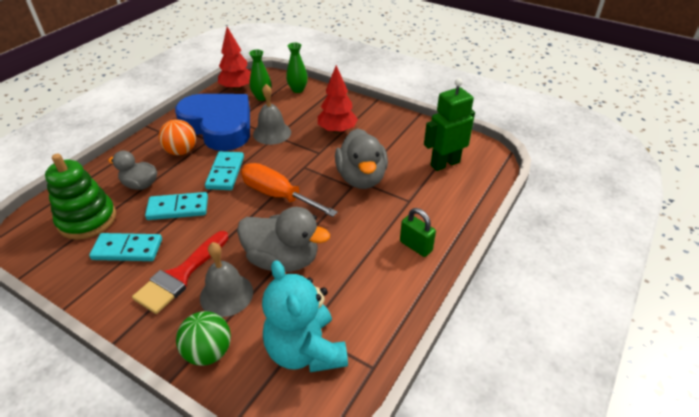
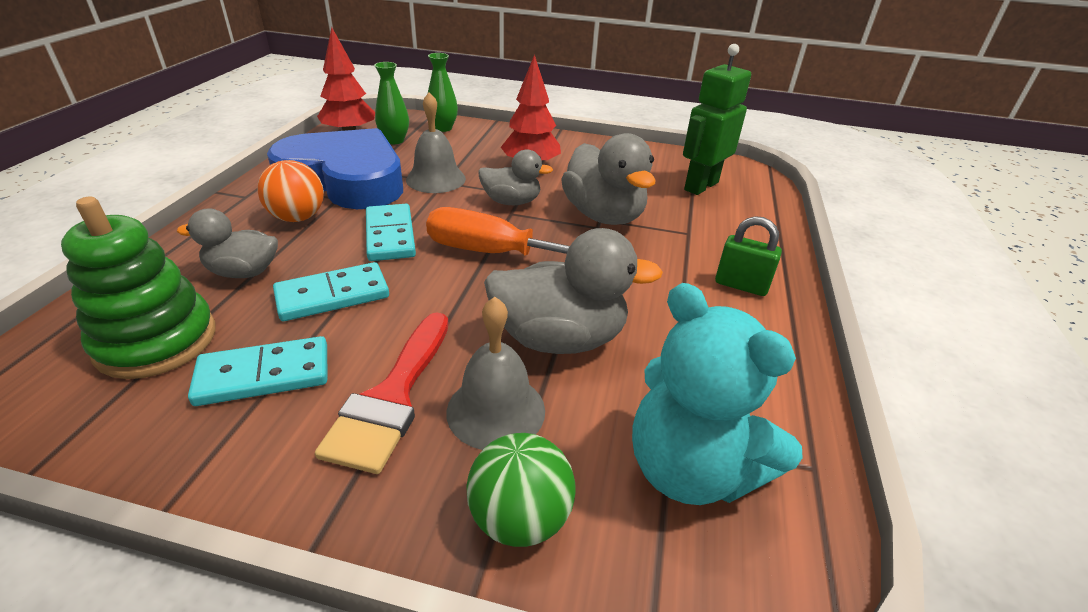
camera: 20 degrees left, 5 degrees down
(309, 158) = (511, 202): none -> grey duck

